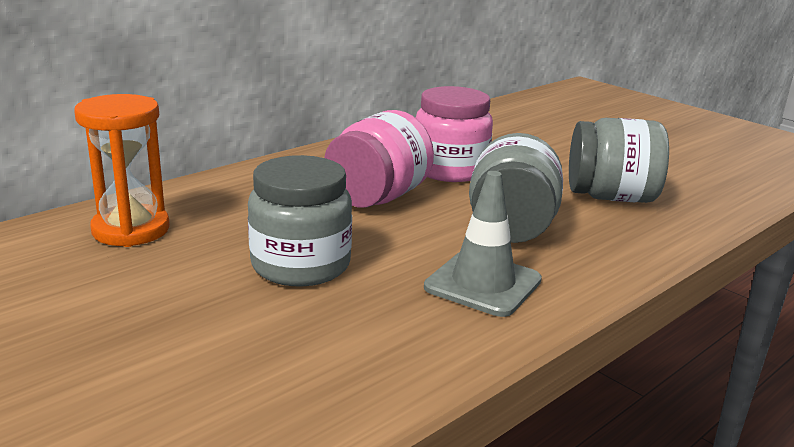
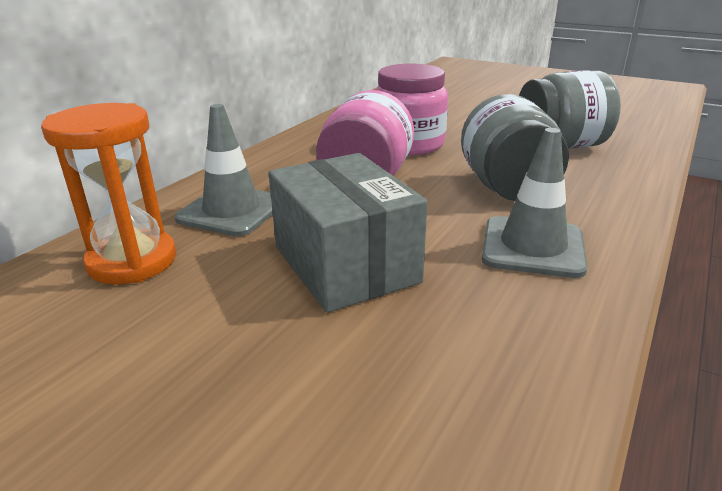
camera: 15 degrees left, 5 degrees up
(236, 204) = (232, 211): none -> grey traffic cone
(301, 265) = (345, 264): grey jar -> grey box

